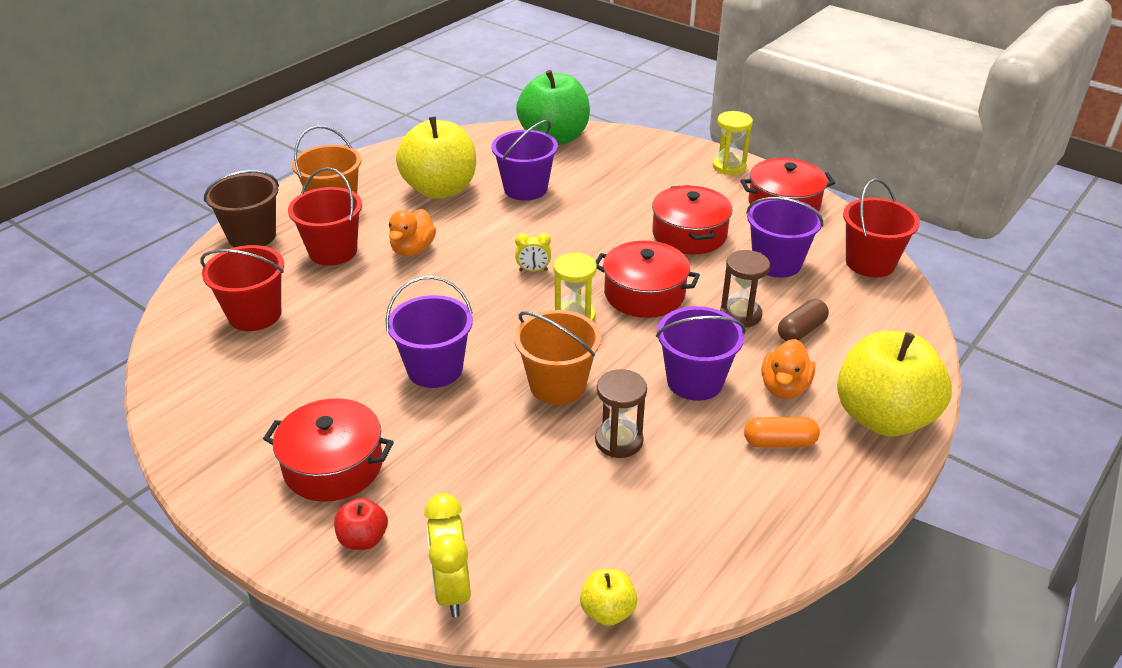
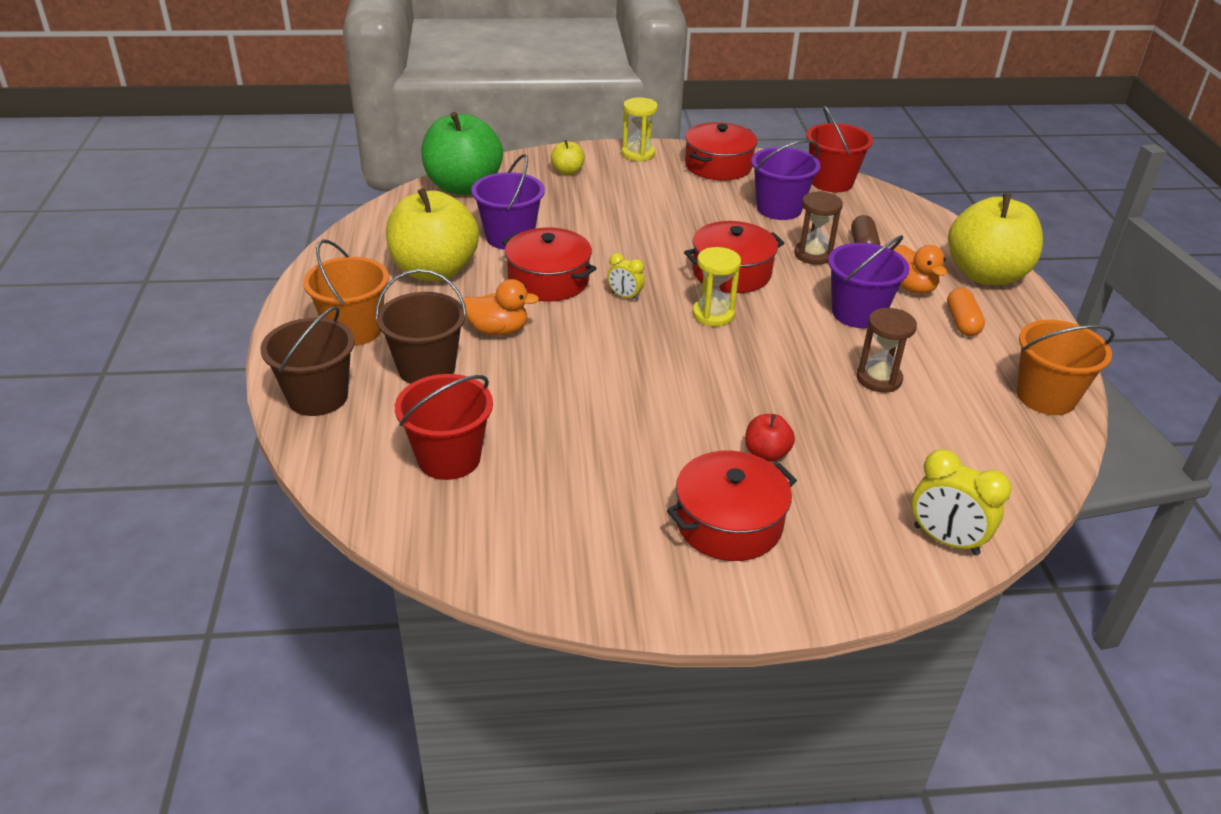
camera: 45 degrees left, 0 degrees up
(333, 251) = (426, 368): red bucket -> brown bucket
(363, 539) = (839, 554): red apple -> red apple (766, 453)
(413, 249) = (498, 330): orange duck -> orange duck turned 60 degrees counterclockwise
(435, 369) = (679, 408): purple bucket -> none
(533, 270) = (625, 296): yellow clock -> yellow clock turned 75 degrees clockwise
(557, 385) = (781, 367): orange bucket -> orange bucket (1045, 397)
(607, 611) = (1043, 483): yellow apple -> yellow apple (567, 171)
(689, 234) = (691, 215): red pot -> red pot (548, 280)
(779, 442) = (962, 322): orange capsule -> orange capsule turned 45 degrees counterclockwise

